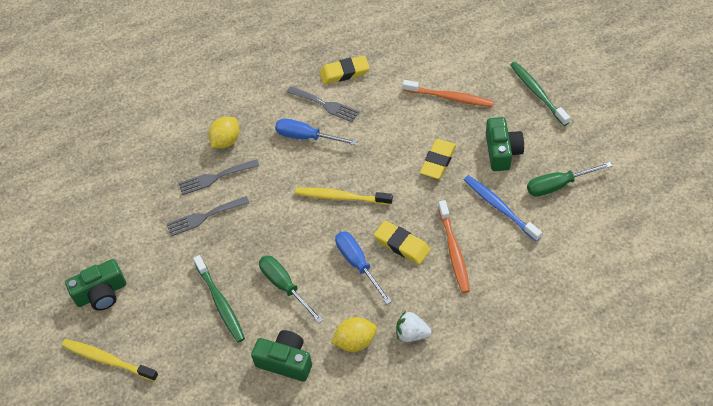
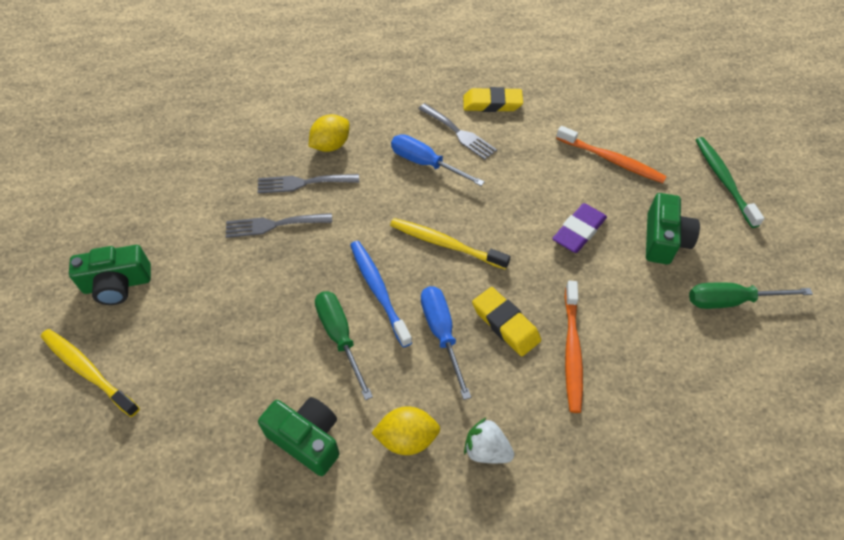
camera: 10 degrees right, 0 degrees up
(220, 303) = (253, 336): green toothbrush -> none
(438, 161) = (578, 231): yellow eraser -> purple eraser
(499, 207) = (646, 309): blue toothbrush -> blue toothbrush (378, 291)

